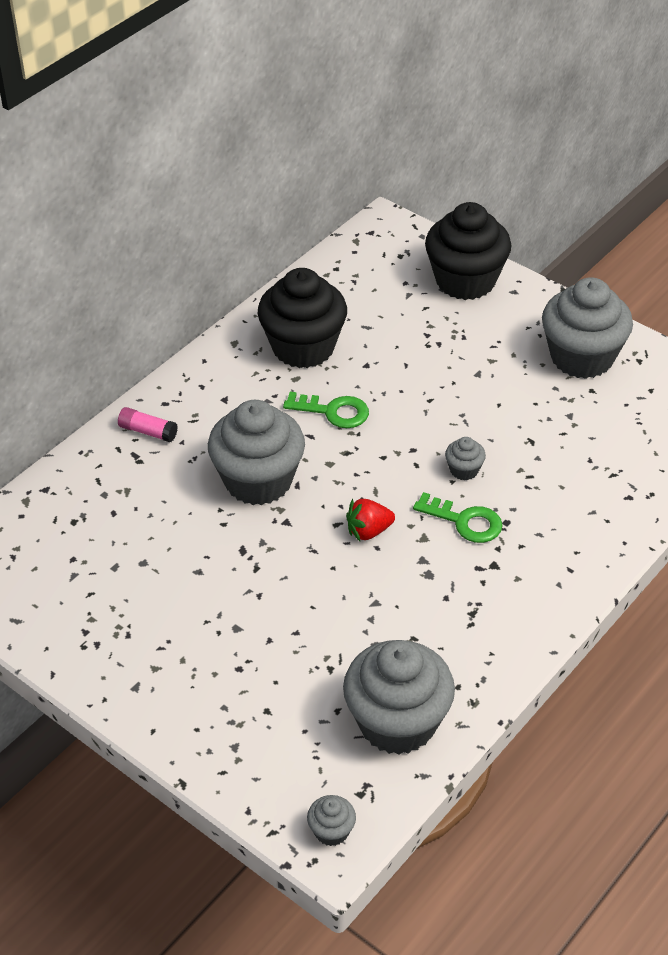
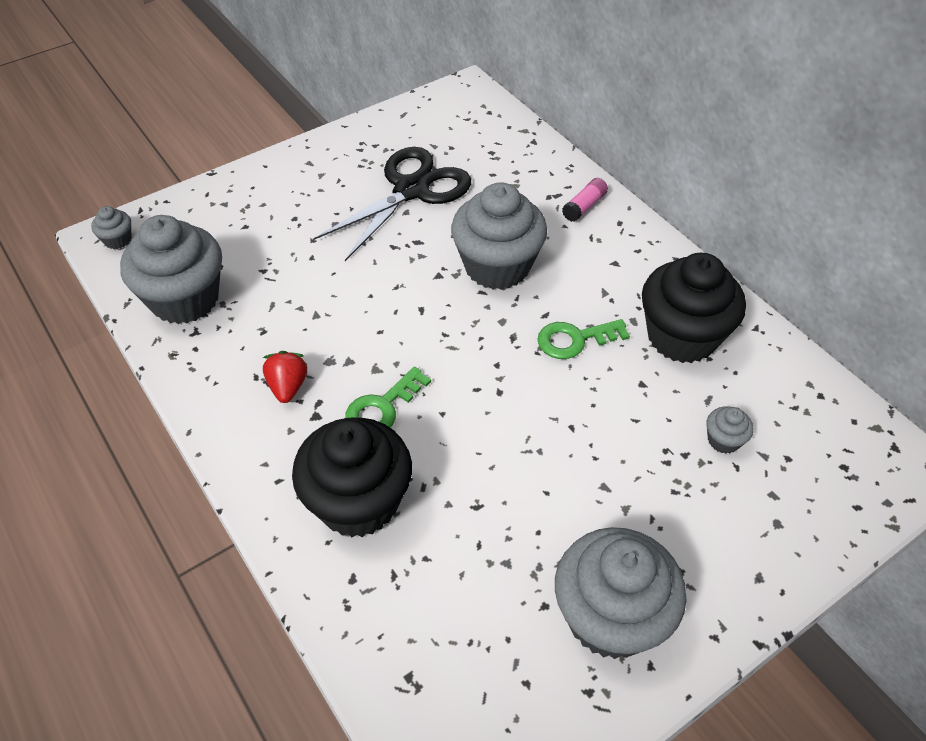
camera: 105 degrees right, 5 degrees up
(160, 575) = (411, 190): none -> black scissors
(333, 411) = (575, 339): green key -> green key turned 45 degrees clockwise
(368, 531) = (402, 329): red strawberry -> red strawberry (288, 386)
(464, 470) = (454, 428): grey cupcake -> grey cupcake (723, 440)
(465, 280) = (787, 525): black cupcake -> black cupcake (358, 502)

